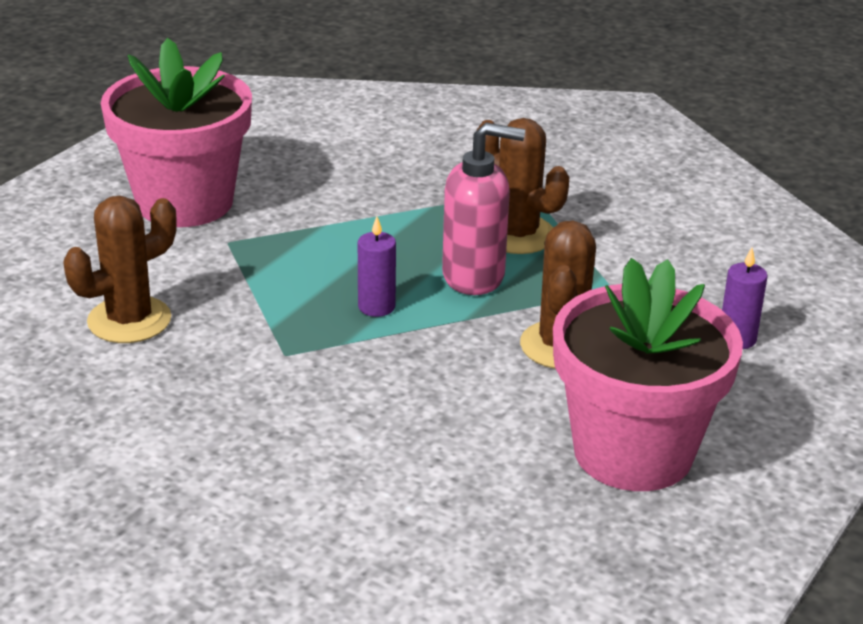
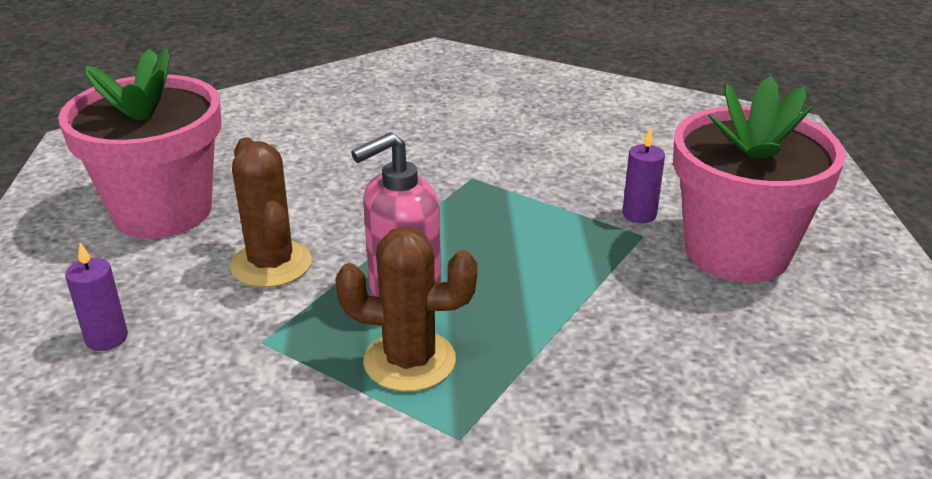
camera: 145 degrees right, 0 degrees up
(129, 320) = (602, 156): brown cactus -> none
(376, 307) = (453, 233): purple candle -> purple candle (639, 214)

